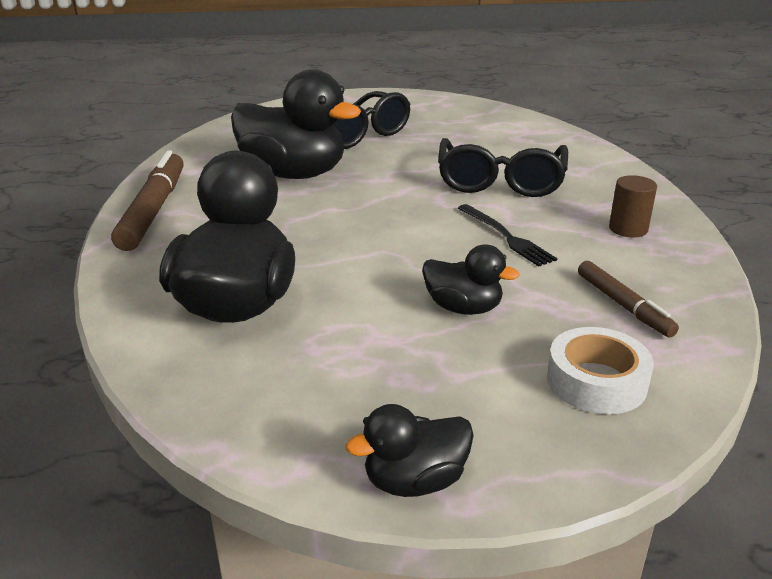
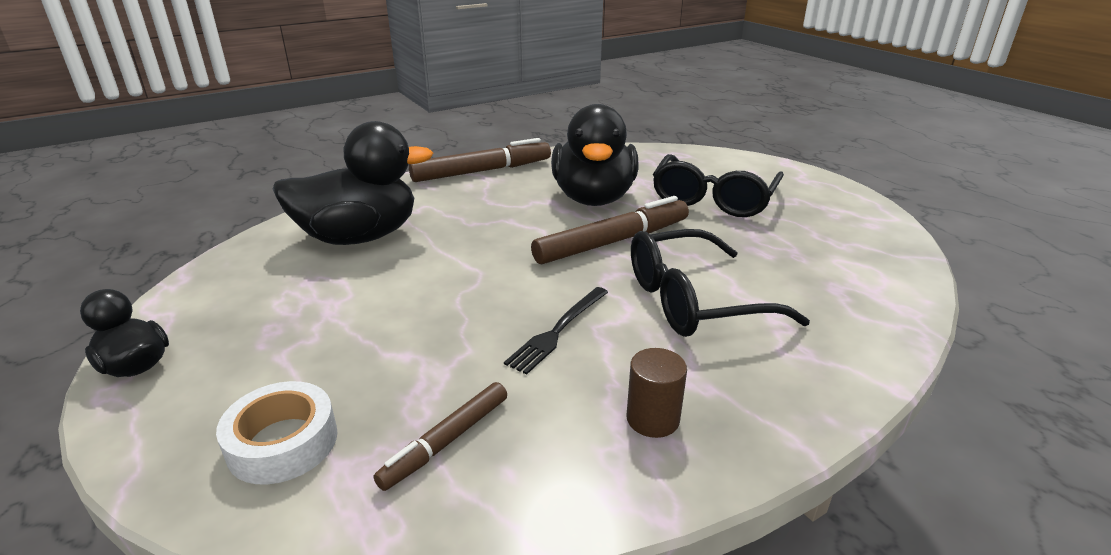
camera: 65 degrees right, 0 degrees up
(385, 186) = (613, 242): none -> brown marker
(463, 308) = (395, 335): black duck -> none

